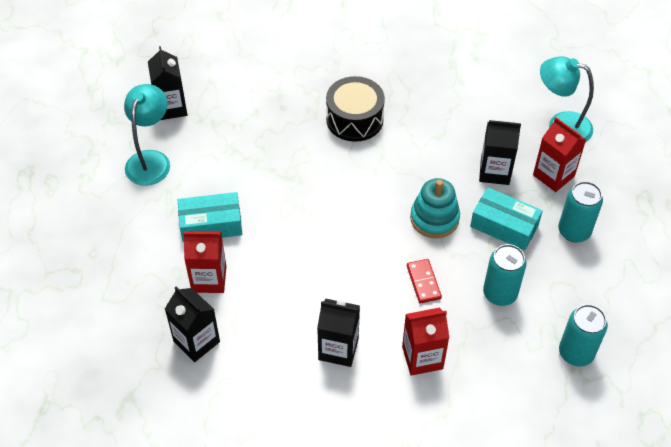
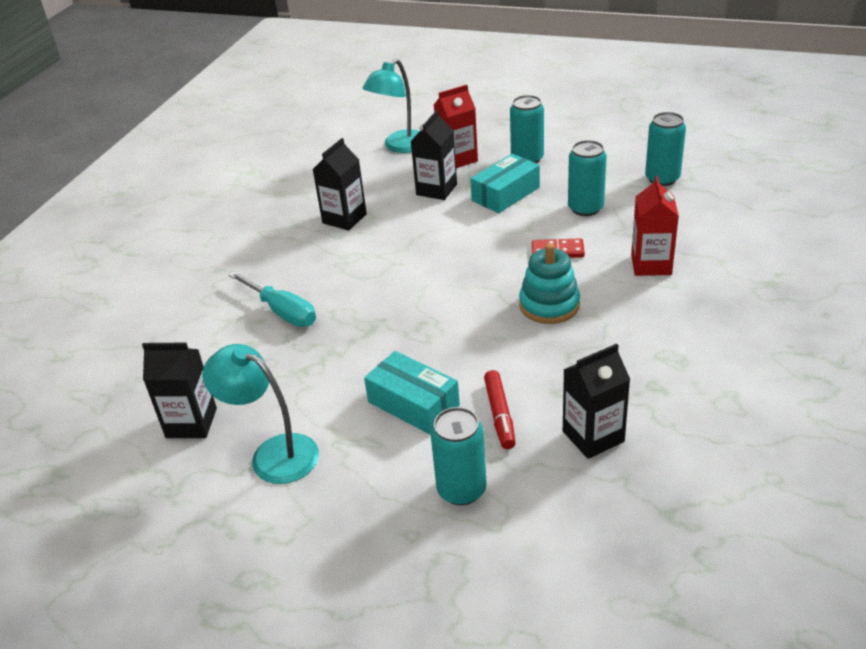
camera: 70 degrees left, 15 degrees down
(134, 271) = (461, 489): none -> turquoise can
(209, 279) = (500, 415): red carton -> red marker
(211, 224) = (413, 404): turquoise box -> turquoise box turned 60 degrees counterclockwise
(295, 118) = (283, 312): none -> turquoise screwdriver
(338, 349) = (629, 320): black carton -> black carton (344, 218)
(354, 119) = (313, 267): black drum -> none
(434, 218) = (479, 233): turquoise stacking toy -> turquoise stacking toy (549, 305)

